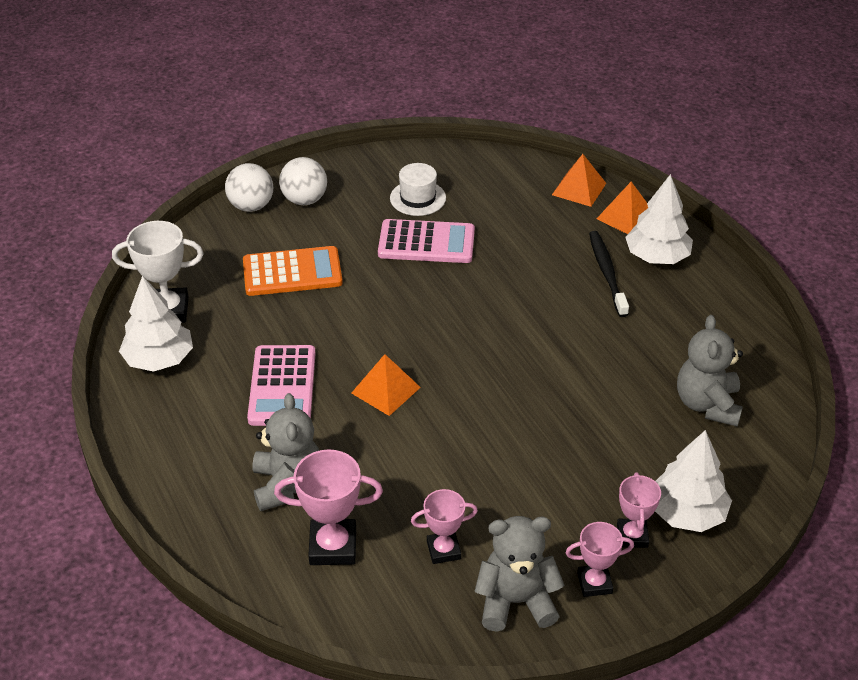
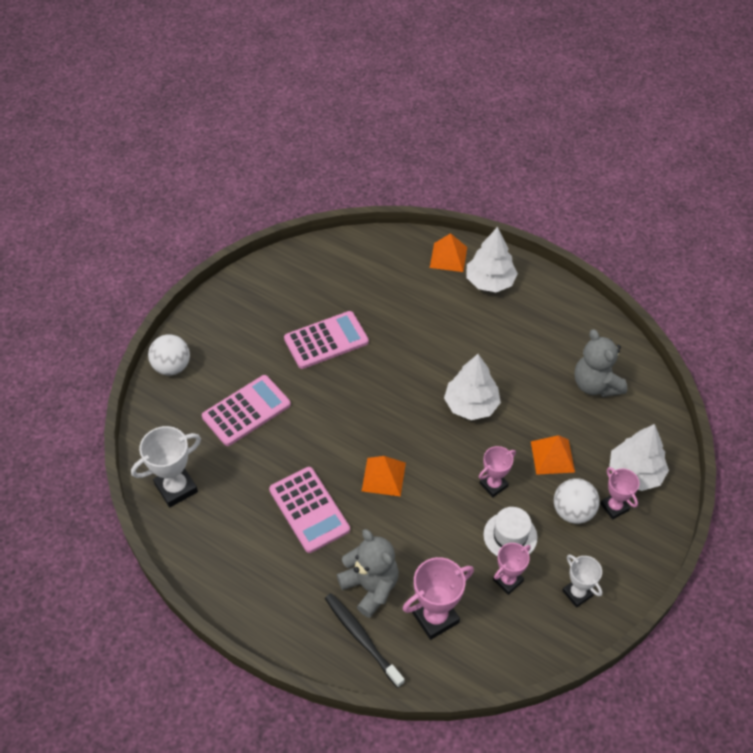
camera: 30 degrees left, 10 degrees up
(159, 359) = (201, 533): white tree -> white tree (471, 405)
(292, 272) = (246, 411): orange calculator -> pink calculator
(304, 200) = (209, 343): white ball -> white ball (573, 511)
(418, 198) = (293, 304): white hat -> white hat (510, 536)
(516, 601) = (577, 593): grey teddy bear -> white trophy
(579, 189) = (401, 247): orange pyramid -> orange pyramid (552, 456)
(594, 583) = (614, 553): pink trophy -> pink trophy (493, 485)
(607, 273) = (466, 310): black toothbrush -> black toothbrush (361, 638)

